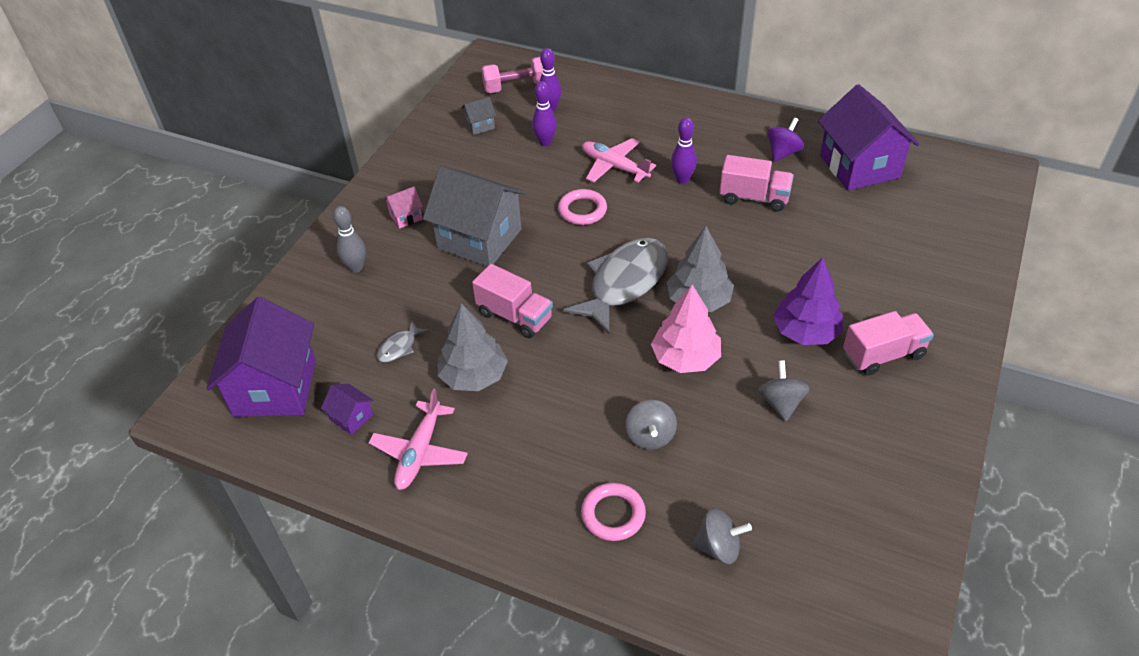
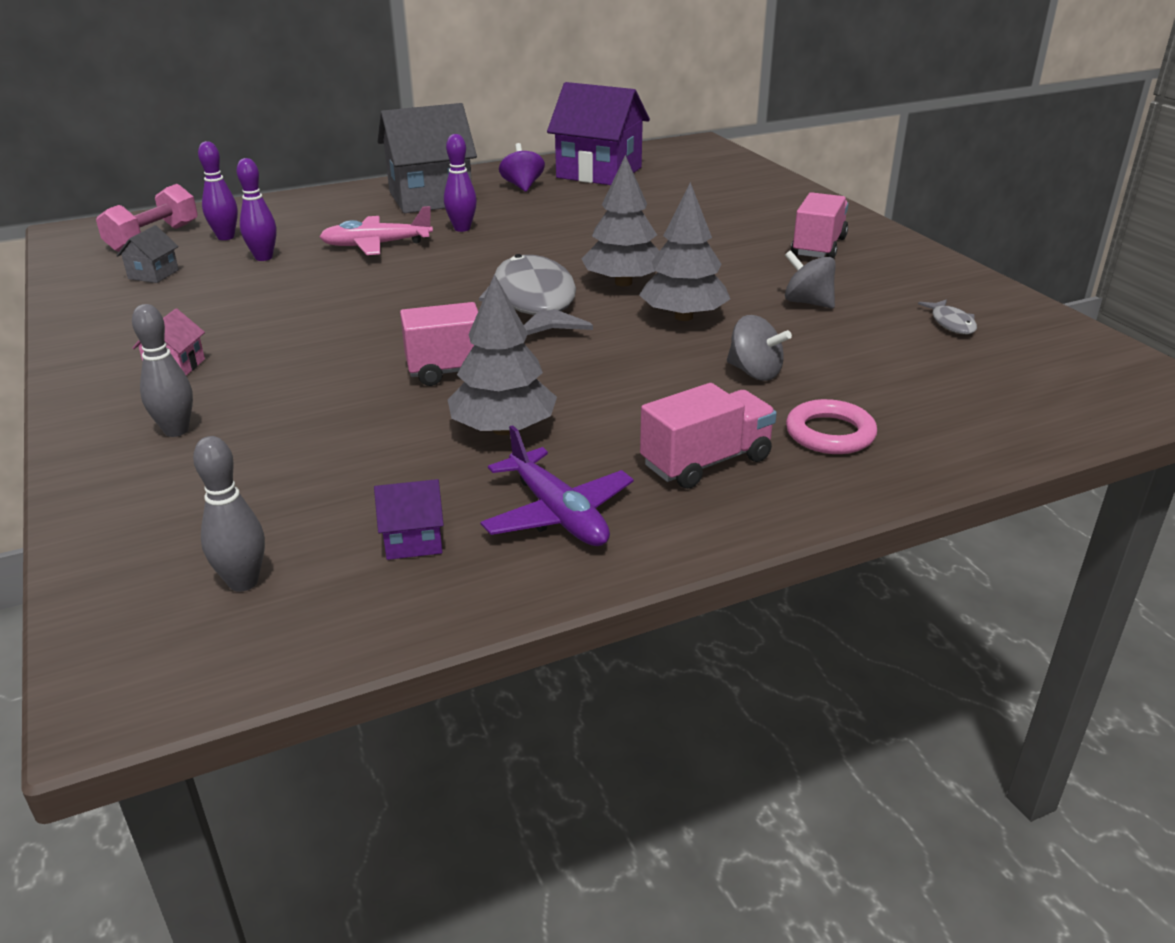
camera: 50 degrees left, 15 degrees down
(275, 387) = (243, 582): purple house -> grey bowling pin
(399, 347) = (366, 457): grey fish -> grey fish (951, 323)
(420, 452) = (558, 514): pink plane -> purple plane
(479, 239) = (312, 342): grey house -> grey house (430, 198)
(582, 210) = (397, 280): pink ring -> none
(685, 358) = (683, 317): pink tree -> grey tree
(718, 547) = (943, 399): grey spinning top -> none
(754, 198) = (549, 215): pink truck -> pink truck (706, 462)
(806, 332) = (742, 261): purple tree -> none

